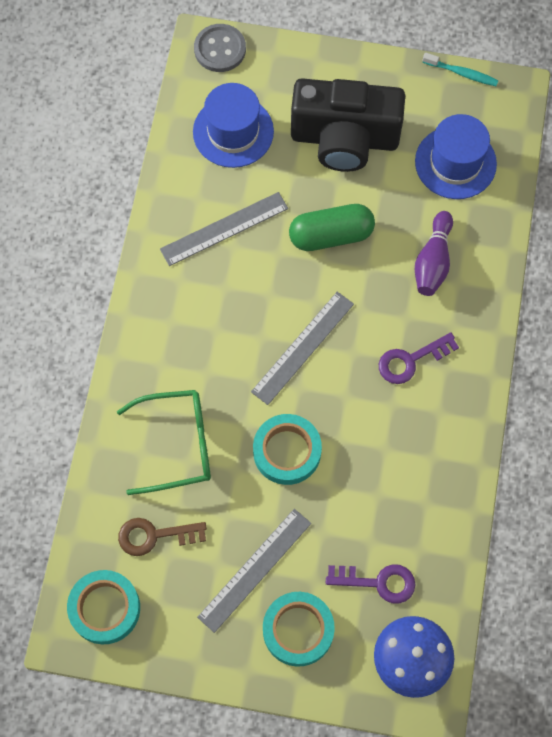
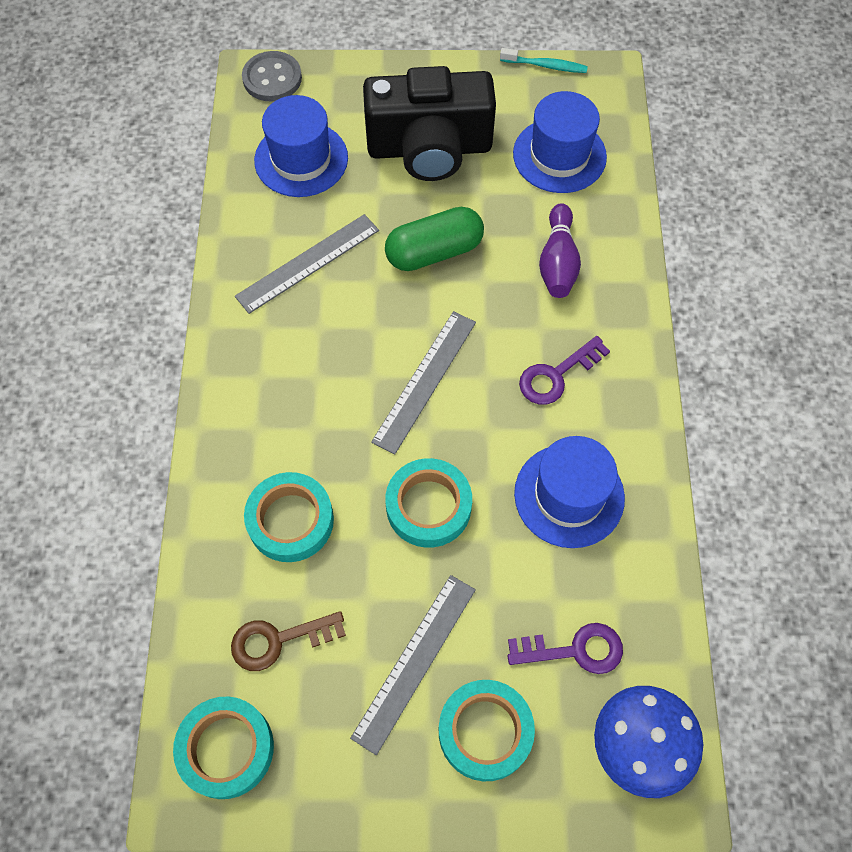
camera: 10 degrees left, 5 degrees down
(177, 444) = (290, 520): green glasses -> turquoise tape
(399, 461) = (569, 495): none -> blue hat

